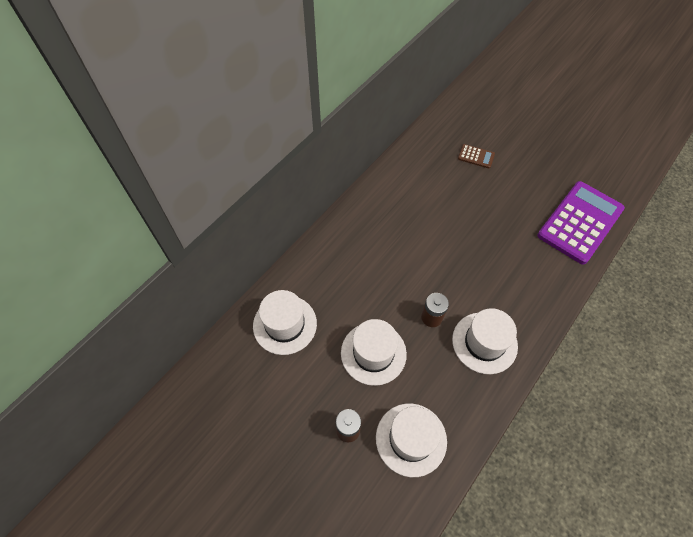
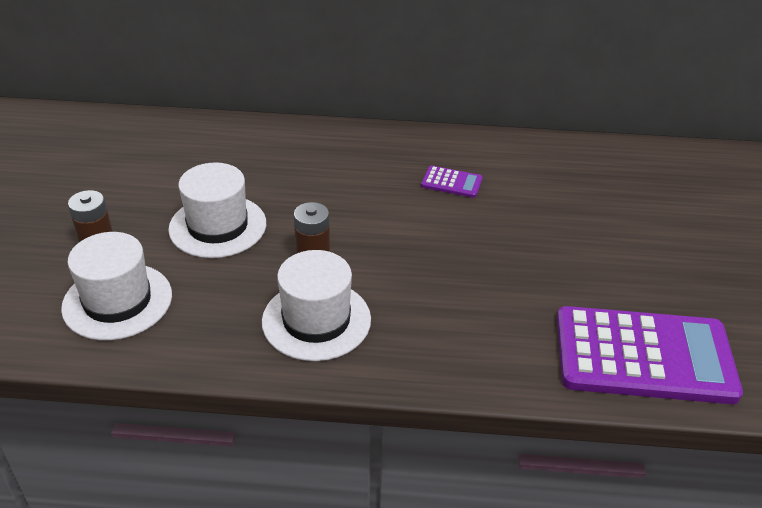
camera: 55 degrees right, 20 degrees down
(285, 324) = (203, 149): white hat -> none
(409, 216) = (451, 182): none -> purple calculator
(476, 156) = (625, 204): brown calculator -> none

